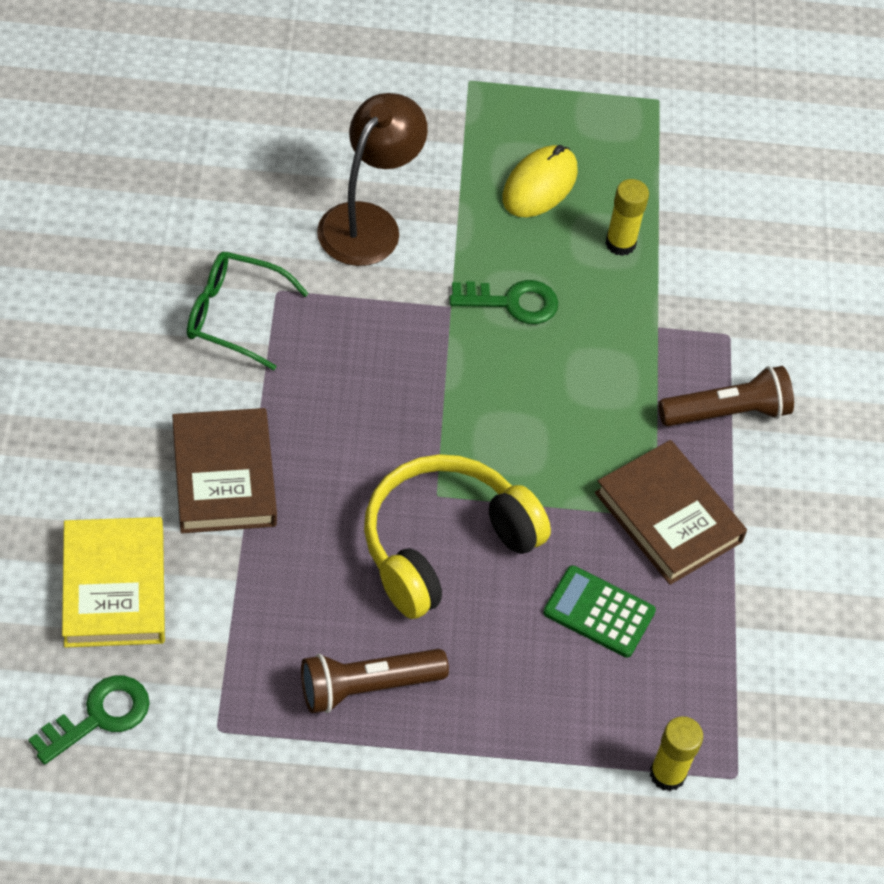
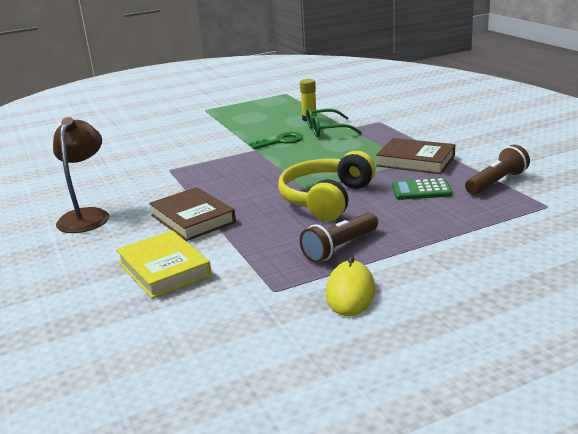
camera: 20 degrees left, 30 degrees down
(99, 716) = (197, 313): green key -> none
(234, 315) = (154, 181): green glasses -> green glasses (326, 130)
(368, 222) = (195, 145): brown lamp -> brown lamp (86, 216)
(539, 185) = (260, 118): yellow mouse -> yellow mouse (350, 293)
(667, 774) = (517, 217): yellow glue stick -> none
(726, 412) = (403, 134): brown flashlight -> brown flashlight (496, 183)

